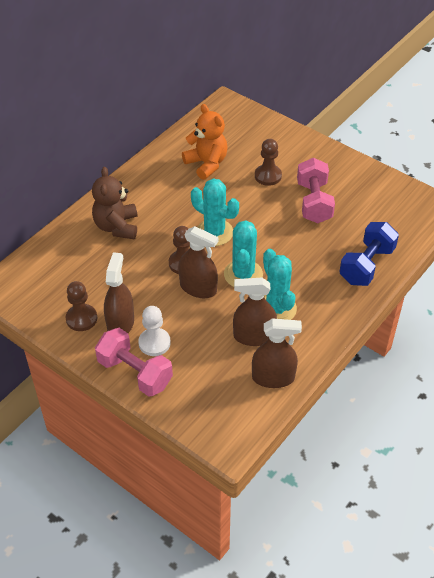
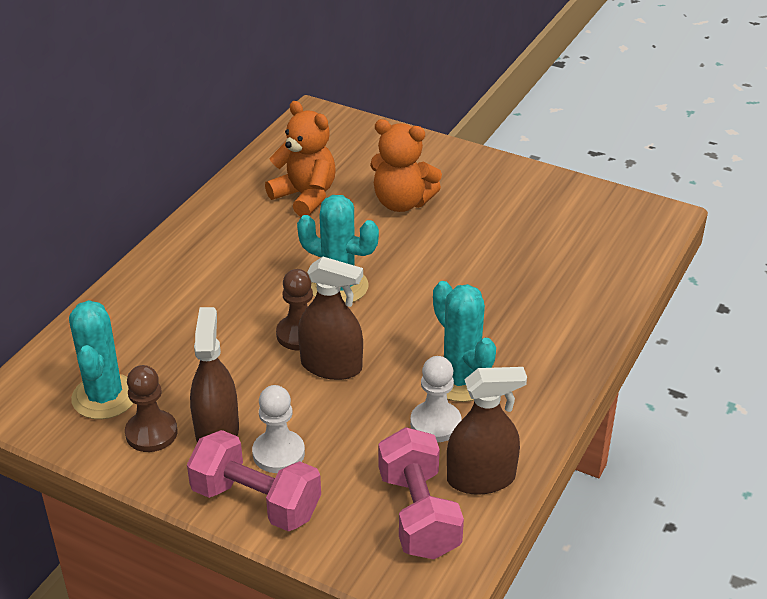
camera: 10 degrees left, 10 degrees down
(117, 227) = (183, 296): brown teddy bear -> none
(243, 274) = (397, 339): turquoise cactus -> turquoise cactus (104, 397)
(254, 336) = (435, 423): brown spray bottle -> white pawn
(268, 176) = (402, 203): brown pawn -> orange teddy bear
(314, 202) = (480, 230): pink dumbbell -> pink dumbbell (418, 514)
(366, 265) = (581, 304): blue dumbbell -> none

